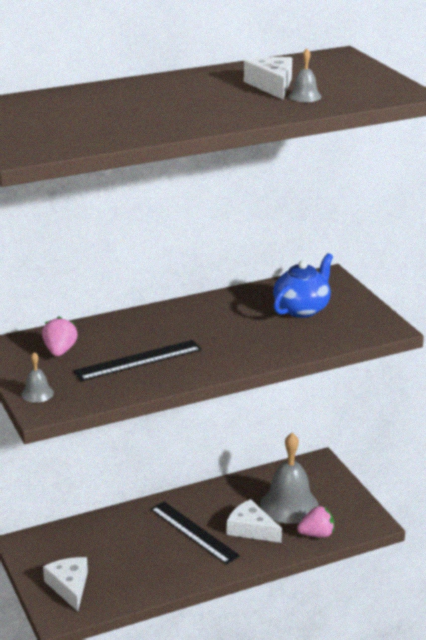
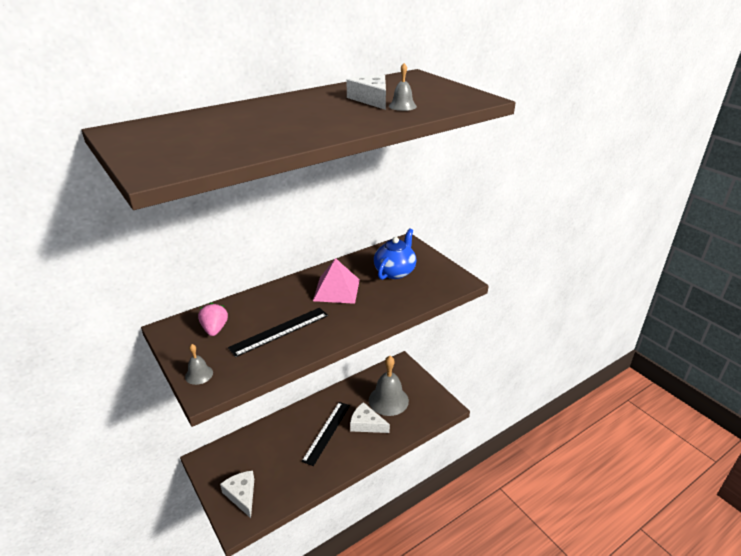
camera: 10 degrees left, 5 degrees up
(194, 532) = (327, 432): black ruler -> black ruler turned 75 degrees clockwise
(219, 323) = (336, 290): none -> pink pyramid
(316, 534) = (412, 422): pink strawberry -> none

